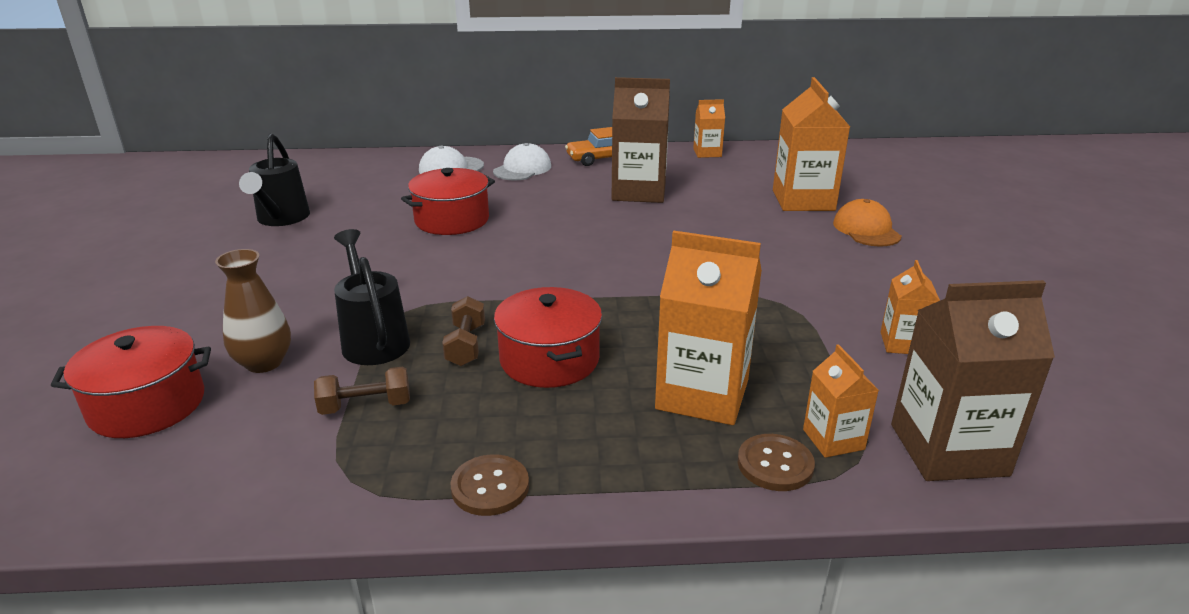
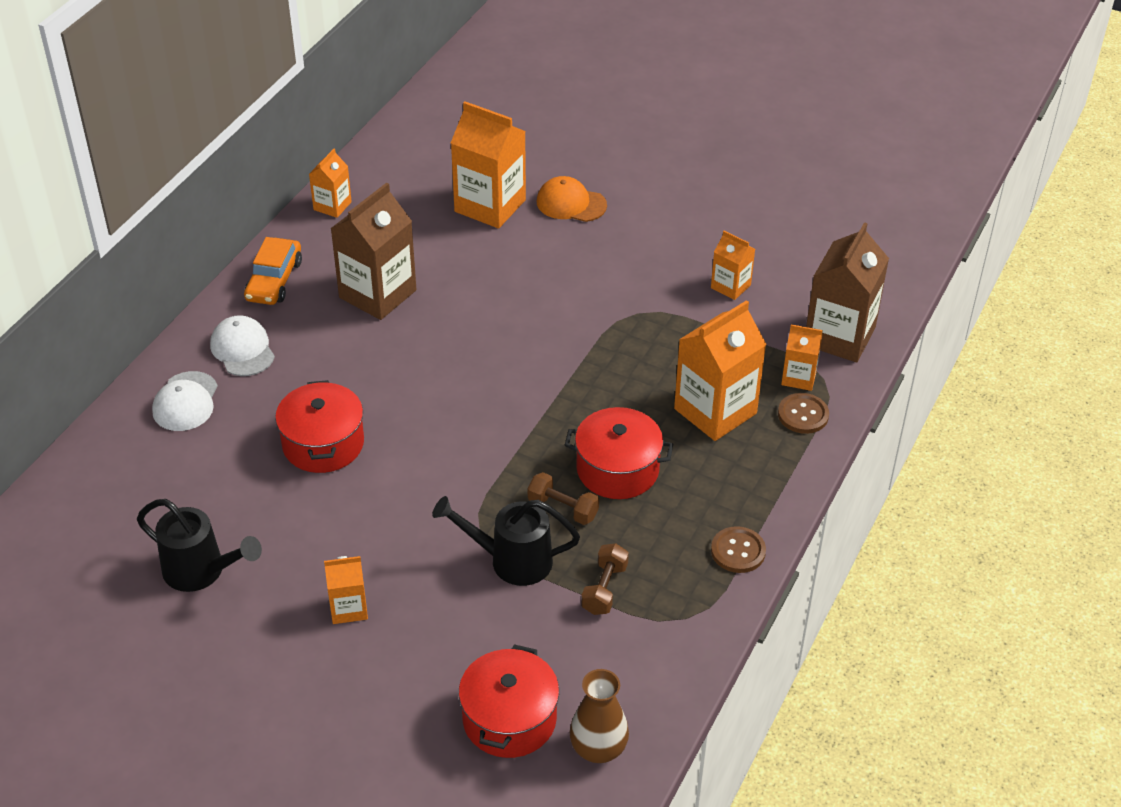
camera: 60 degrees left, 15 degrees up
(264, 363) = (497, 636): brown vase -> brown vase (598, 749)
(269, 282) = (348, 608): none -> orange carton

